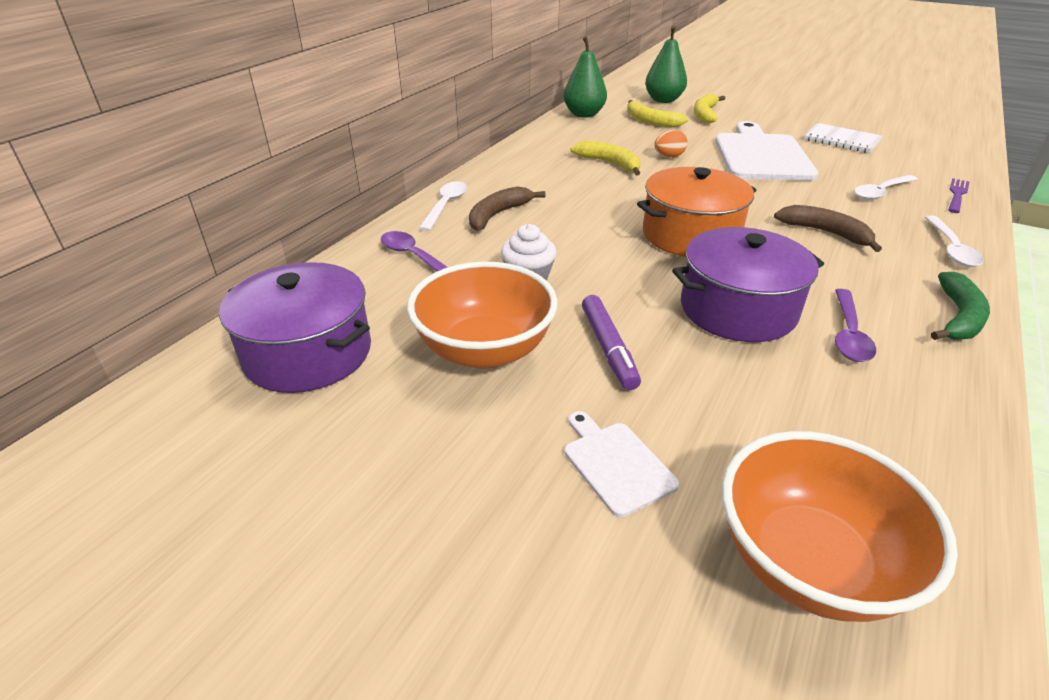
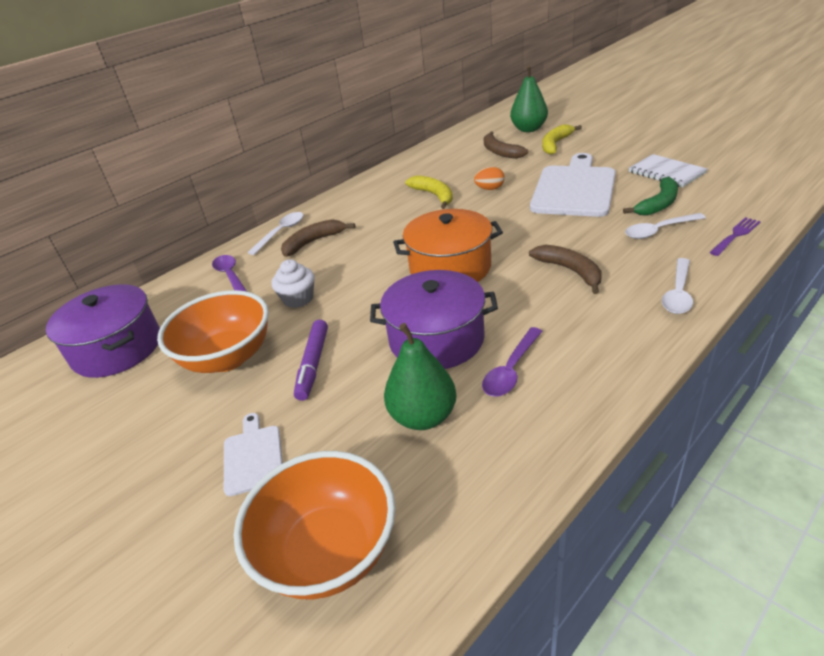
camera: 20 degrees right, 0 degrees up
(584, 114) = (448, 145): green pear -> green pear (423, 416)
(650, 121) = (500, 152): yellow banana -> brown banana
(958, 317) = (624, 363): green banana -> green banana (658, 204)

